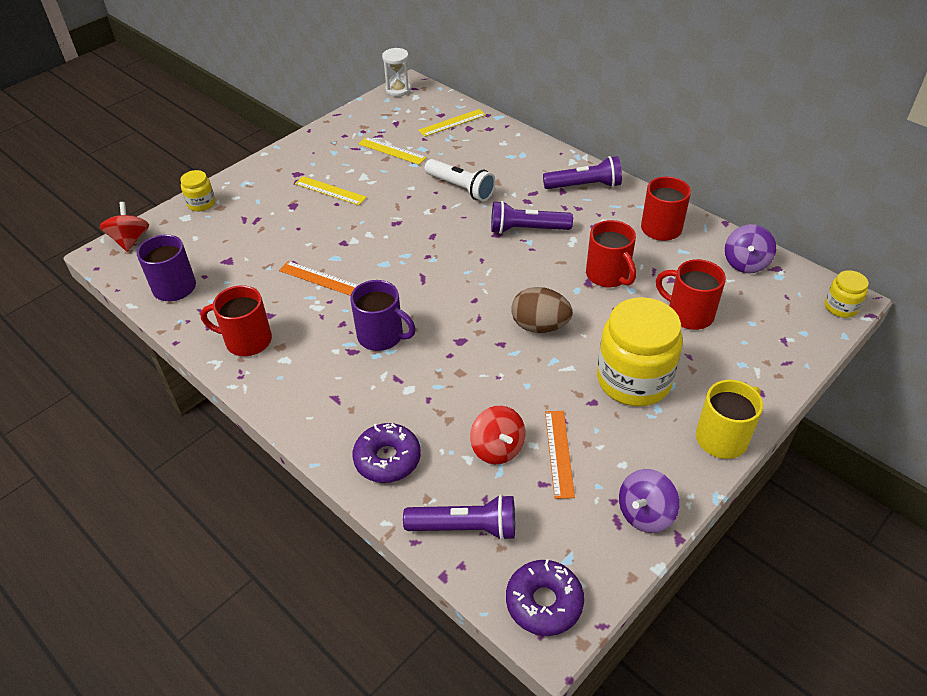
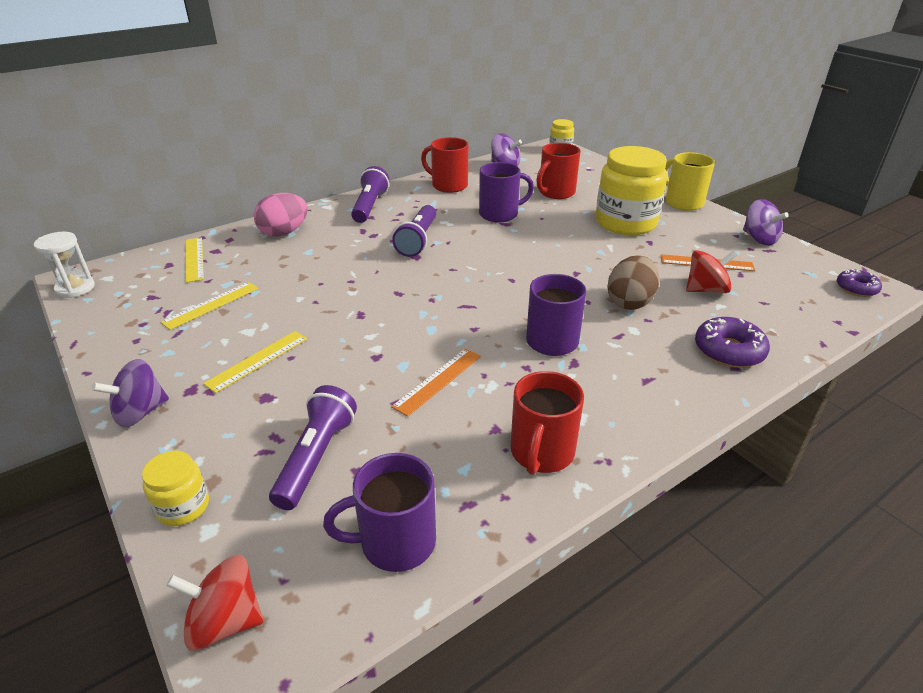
camera: 80 degrees left, 10 degrees down
(274, 163) = (140, 413): none -> purple spinning top
(461, 188) = (325, 267): white flashlight -> none
(465, 527) = (798, 315): purple flashlight -> purple flashlight (316, 457)
(511, 151) = (284, 232): none -> pink egg
(540, 326) = (556, 252): brown egg -> brown egg (630, 302)
(544, 602) = (856, 288): purple donut -> purple donut, size x0.66
(608, 275) = (500, 214): red mug -> purple mug

